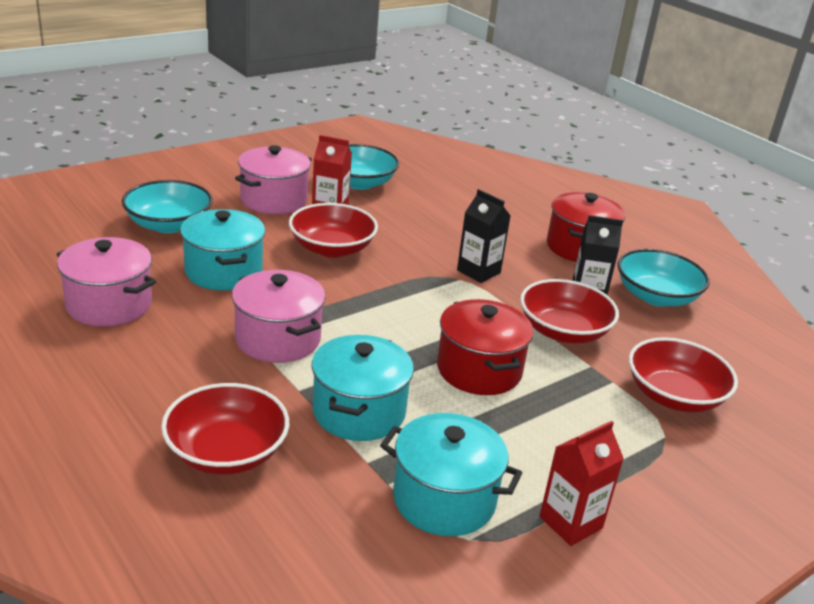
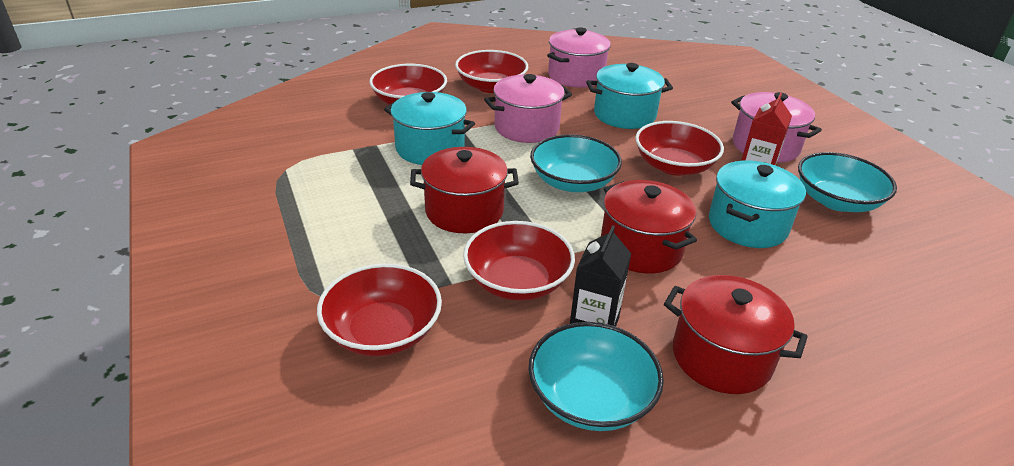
camera: 105 degrees right, 5 degrees up
(154, 377) = (491, 86): none -> red bowl
(168, 224) = (697, 98): turquoise bowl -> turquoise bowl (573, 182)
(444, 499) = (326, 166): turquoise pot -> turquoise pot (747, 225)
(478, 271) = (641, 248): black carton -> red pot
(570, 522) = (269, 214): red carton -> none

